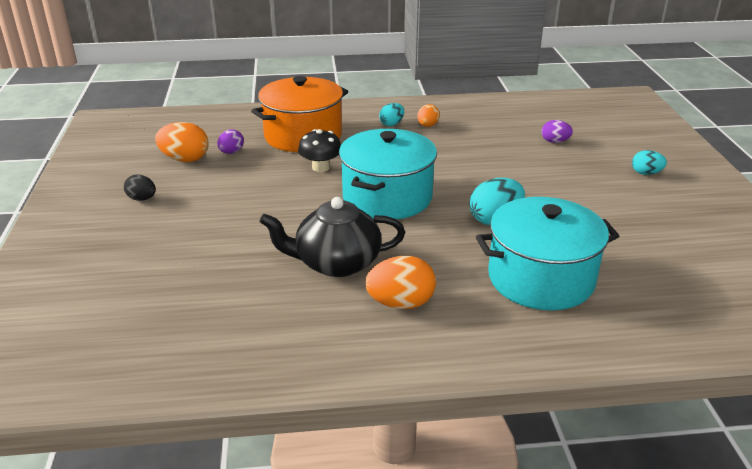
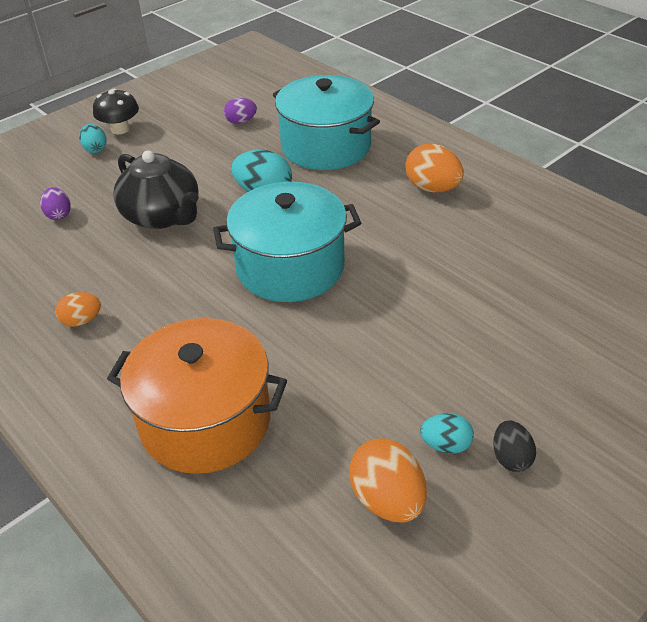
camera: 125 degrees left, 10 degrees up
(231, 152) = (320, 463): purple egg -> purple egg (241, 121)
(320, 167) = (277, 349): black mushroom -> black mushroom (120, 129)
(336, 263) = (428, 241): black teapot -> black teapot (162, 216)
(391, 124) = (99, 355): turquoise egg -> turquoise egg (445, 445)

